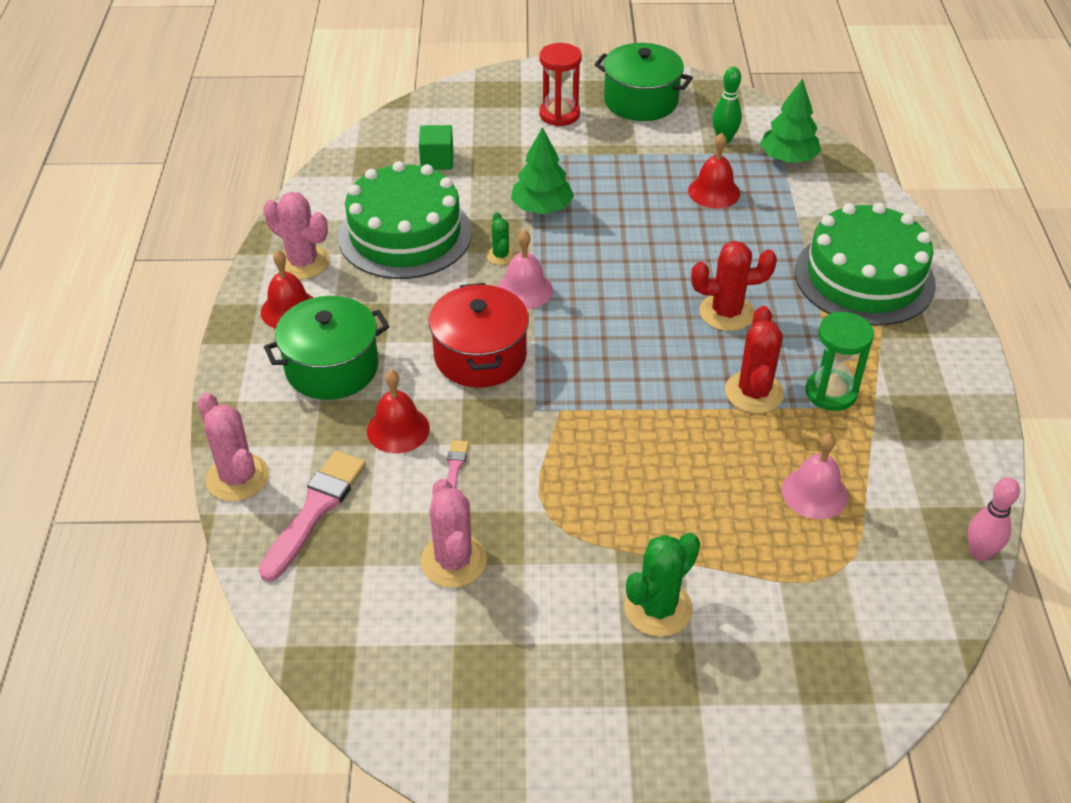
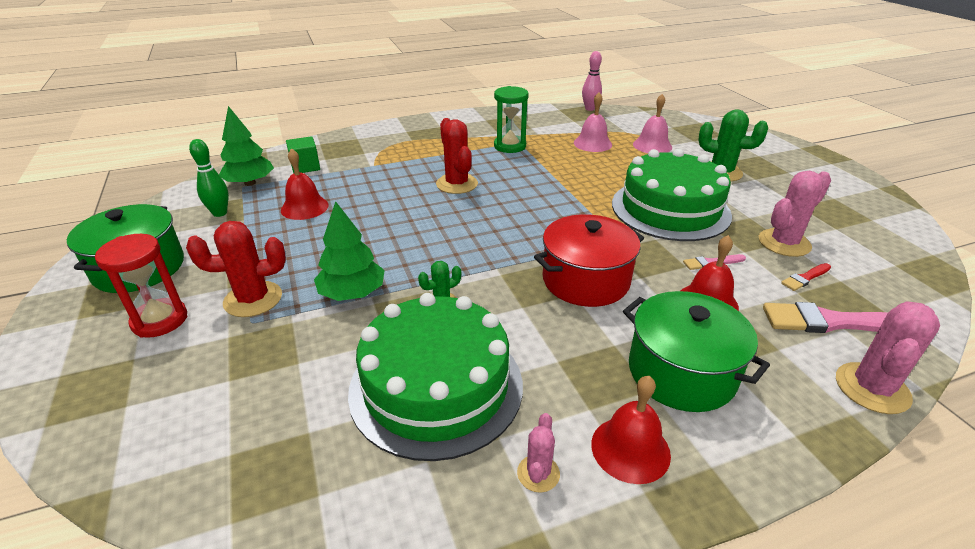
camera: 110 degrees left, 10 degrees down
(303, 262) = (538, 473): pink cactus -> pink cactus, size x0.55
(385, 534) = (805, 278): none -> red brush
(437, 160) = (268, 405): green cube -> green cube (305, 167)
(524, 290) = (484, 276): pink bell -> pink bell (652, 145)
(754, 392) = (529, 167): red cactus -> red cactus (253, 299)
(864, 277) = (393, 146): green cake -> green cake (670, 209)

